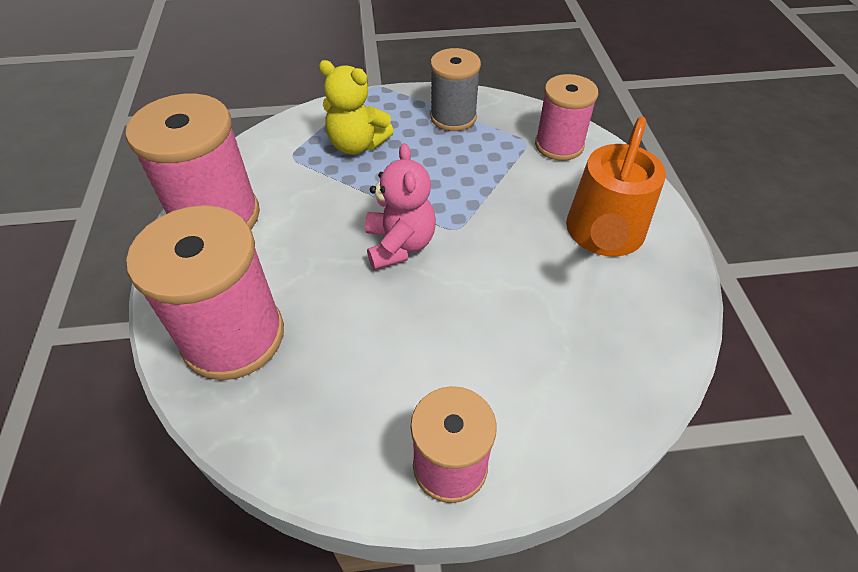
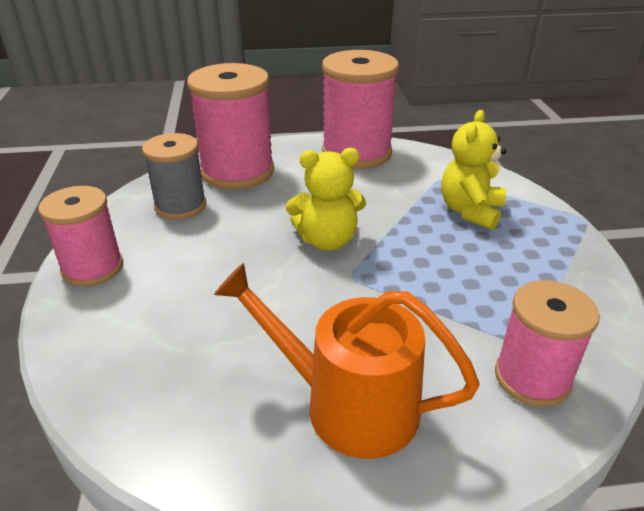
camera: 90 degrees right, 15 degrees down
(399, 245) = (327, 240): pink teddy bear -> yellow teddy bear
(453, 117) = (551, 277): grey spool -> grey spool (180, 206)

